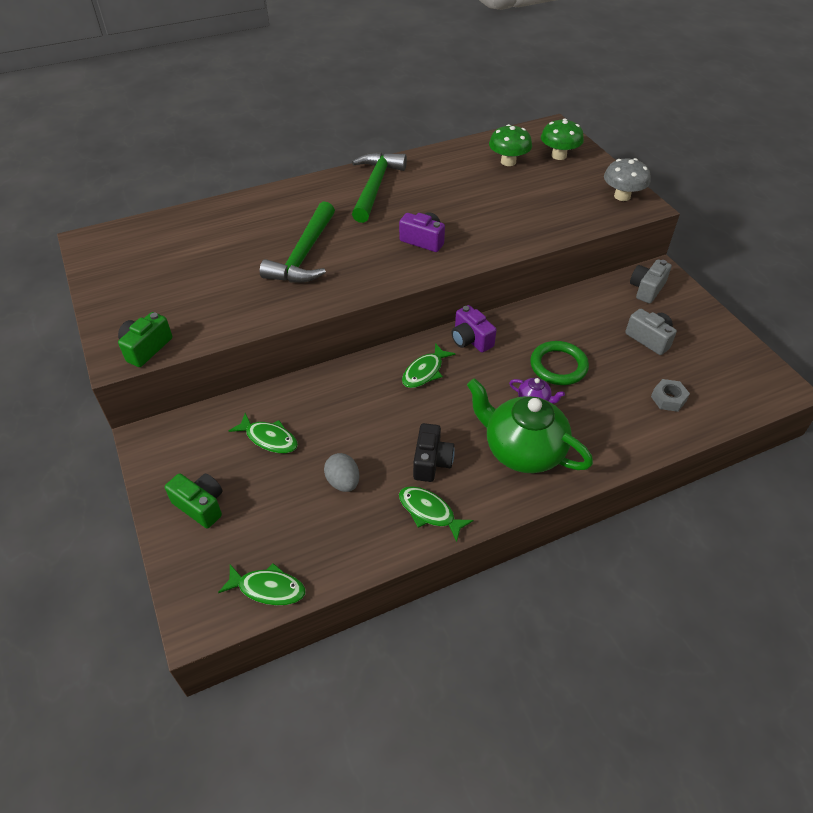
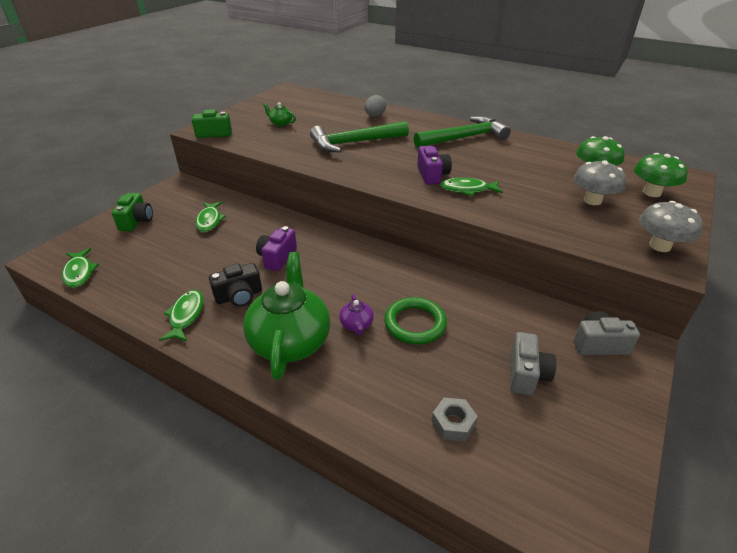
camera: 55 degrees right, 10 degrees down
(187, 285) = (280, 123): none -> green teapot
(343, 482) = (190, 264): grey egg -> grey egg (374, 116)
(424, 372) = (332, 255): green fish -> green fish (467, 189)
(470, 340) = (391, 263): purple camera -> purple camera (277, 257)
(544, 186) = (592, 200): none -> grey mushroom

